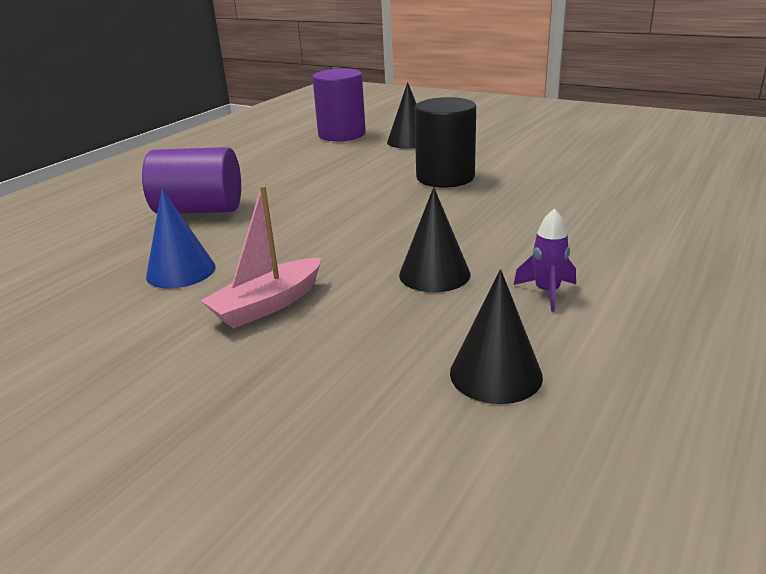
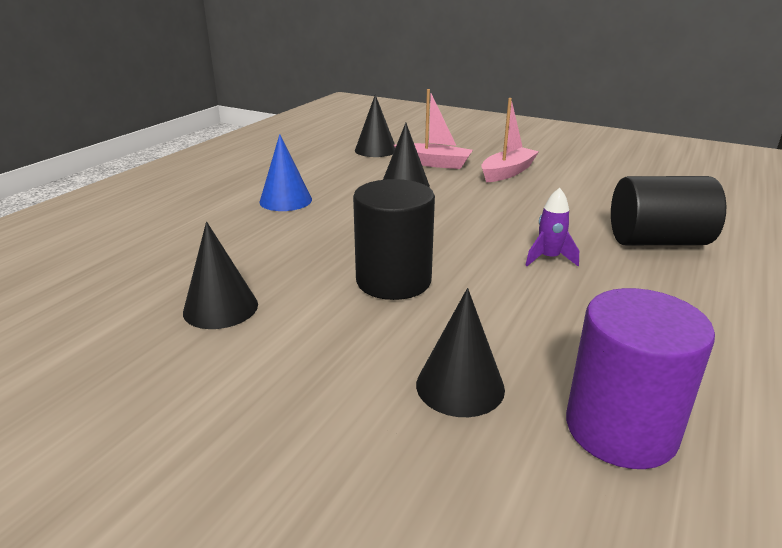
camera: 175 degrees right, 0 degrees up
(181, 271) = (591, 189): blue cone -> blue cone (285, 200)
(199, 210) = (657, 241): purple cylinder -> black cylinder
(380, 327) = (434, 163): none -> pink boat
(547, 292) = (335, 176): purple rocket -> purple rocket (549, 258)
(564, 161) = (220, 308): none -> black cone

